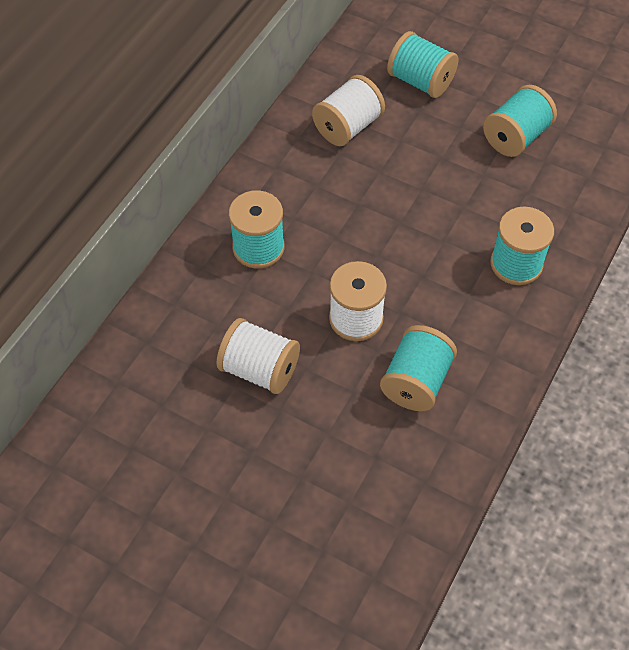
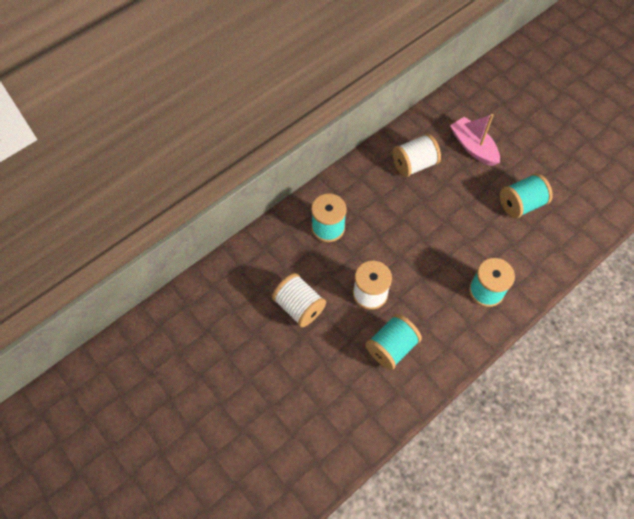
camera: 20 degrees right, 5 degrees up
(420, 81) = (473, 147): turquoise spool -> pink boat

